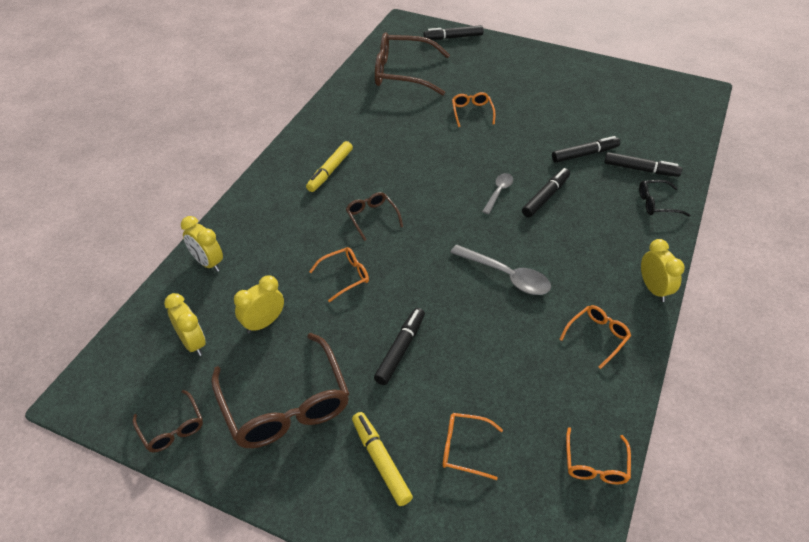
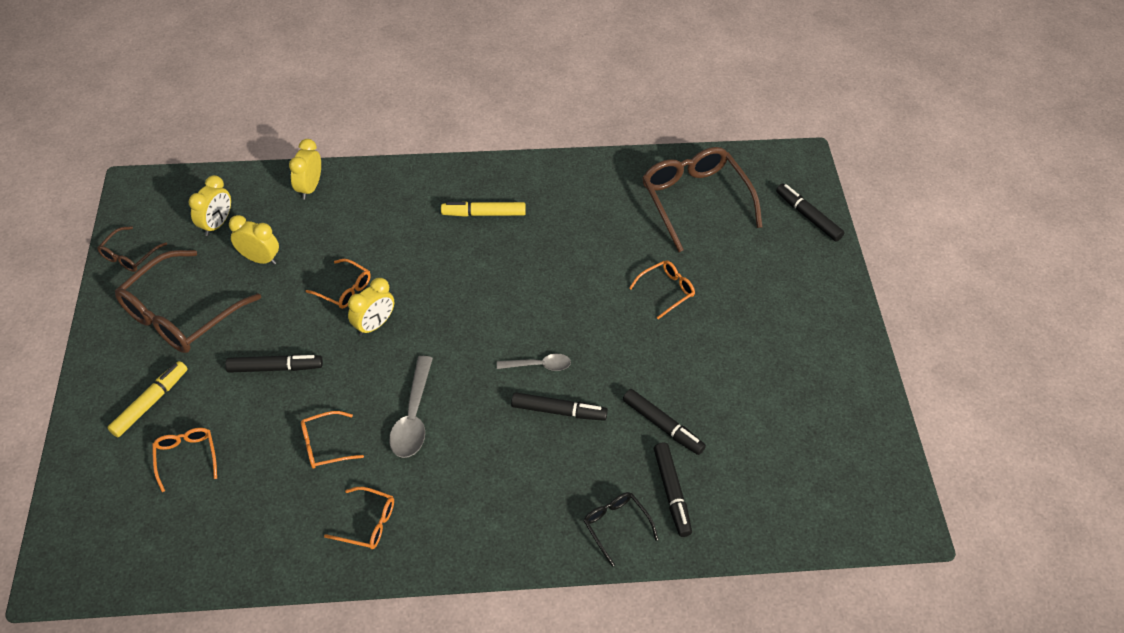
camera: 60 degrees right, 5 degrees up
(372, 218) = (435, 276): brown glasses -> none
(595, 464) = (209, 565): orange glasses -> orange glasses (325, 445)
(653, 289) = (465, 558): yellow clock -> yellow clock (374, 325)

